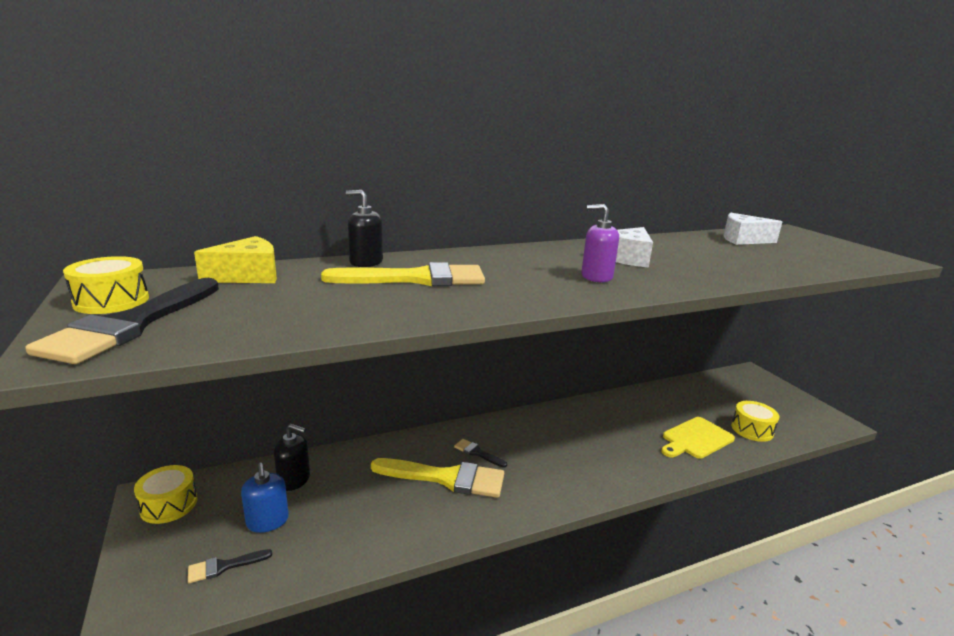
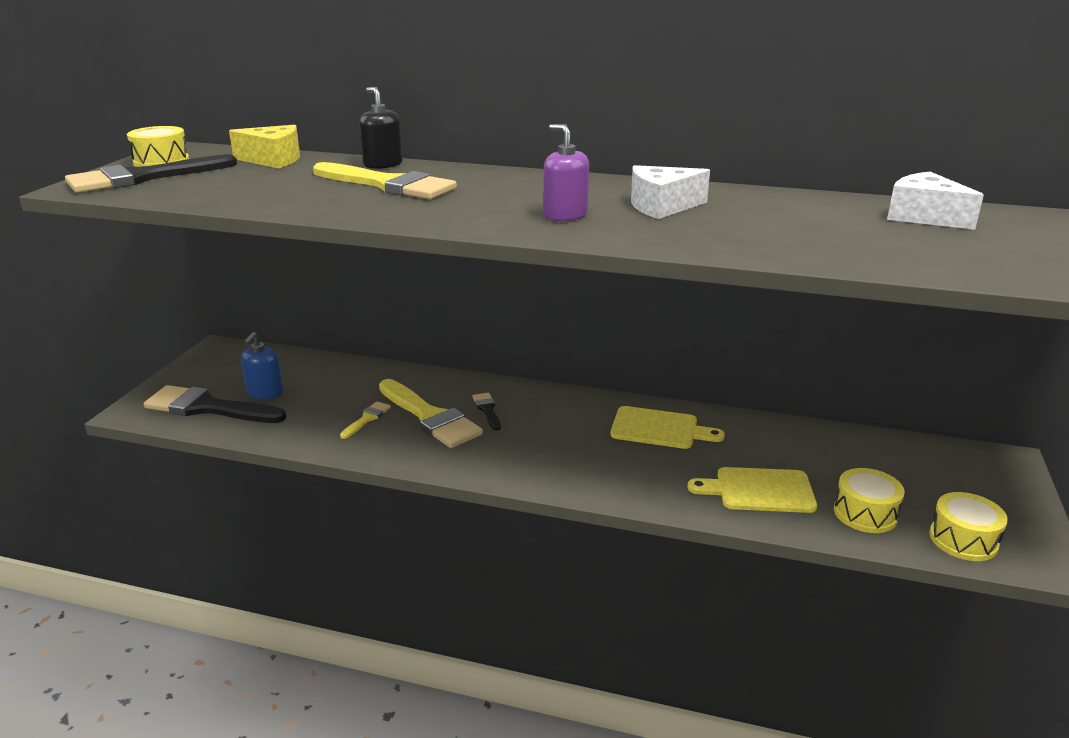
camera: 40 degrees right, 5 degrees up
(169, 504) = (222, 358): yellow drum -> yellow drum (963, 540)
(224, 566) = (208, 408): black brush -> black brush, size x2.17
(294, 480) = (316, 373): black soap dispenser -> none
(398, 503) = (367, 419): none -> yellow brush
(595, 421) = (659, 429): none -> yellow cutting board

